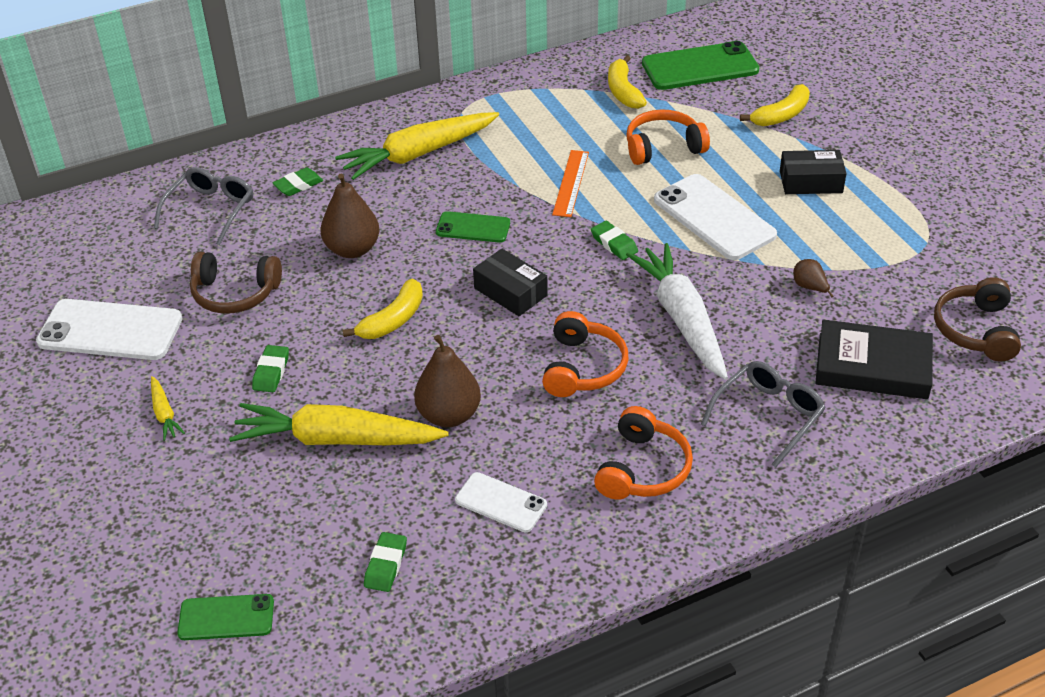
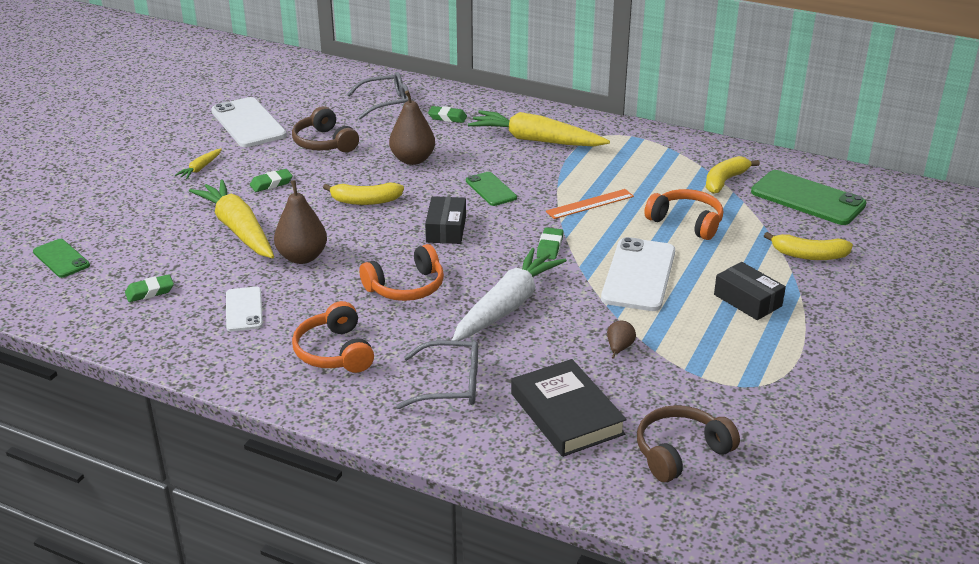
camera: 50 degrees right, 10 degrees down
(643, 469) = (334, 352): orange headphones -> orange headphones turned 90 degrees clockwise

